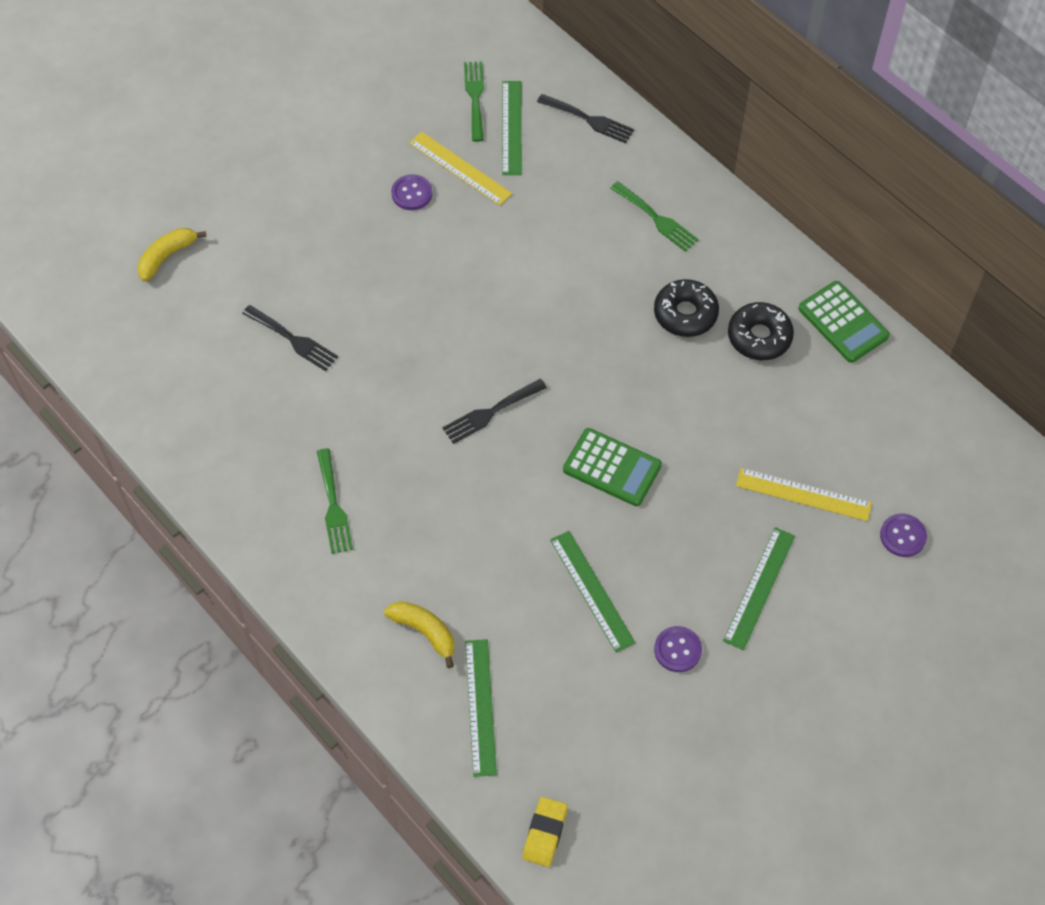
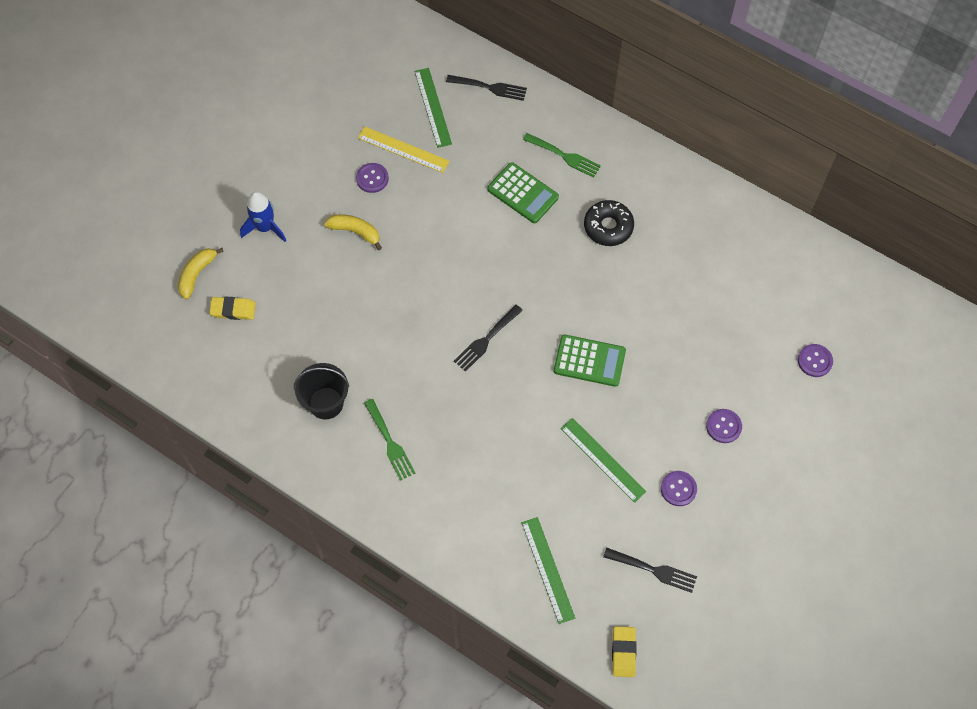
camera: 15 degrees left, 5 degrees up
(196, 307) = (233, 310): none -> yellow eraser
(265, 221) = (265, 227): none -> blue rocket
(271, 440) = (326, 403): none -> black bucket
(293, 339) = (317, 318): black fork -> black fork (654, 570)
(425, 632) = (489, 523): yellow banana -> yellow banana (355, 232)
(475, 97) = (397, 89): green fork -> none
(759, 337) = (668, 232): black donut -> none
(759, 588) = (723, 426): green ruler -> purple button
(803, 494) = (735, 347): yellow ruler -> none
(843, 322) = (726, 206): green calculator -> green calculator (523, 193)

